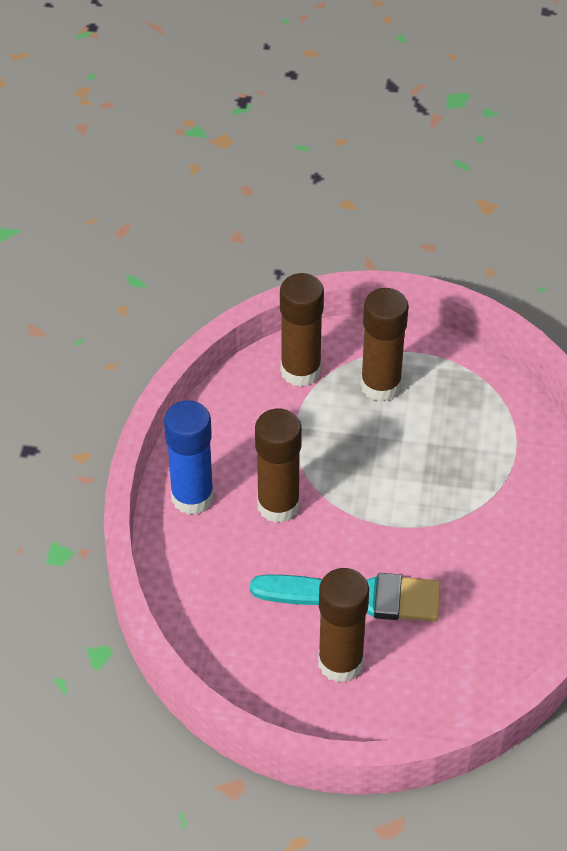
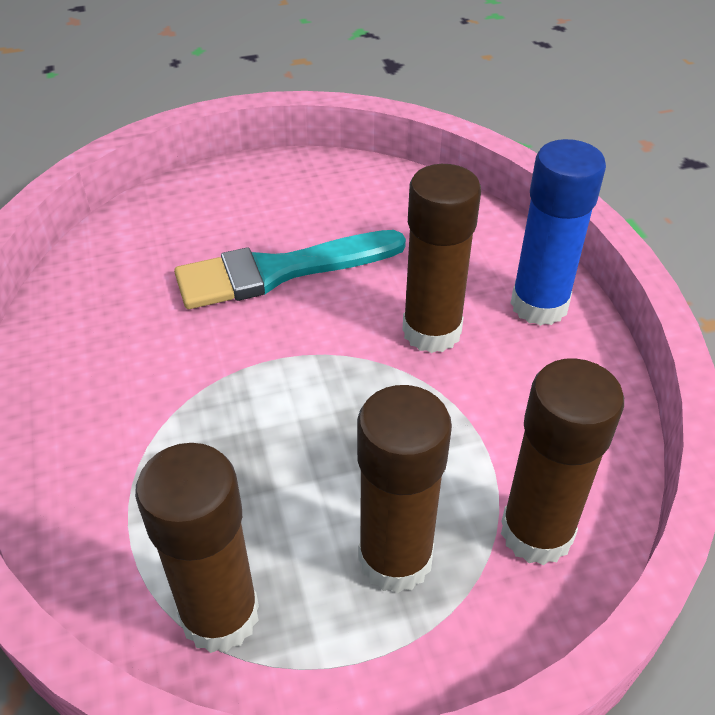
camera: 155 degrees right, 5 degrees down
(340, 662) = (267, 213): brown glue stick -> brown glue stick (220, 615)

